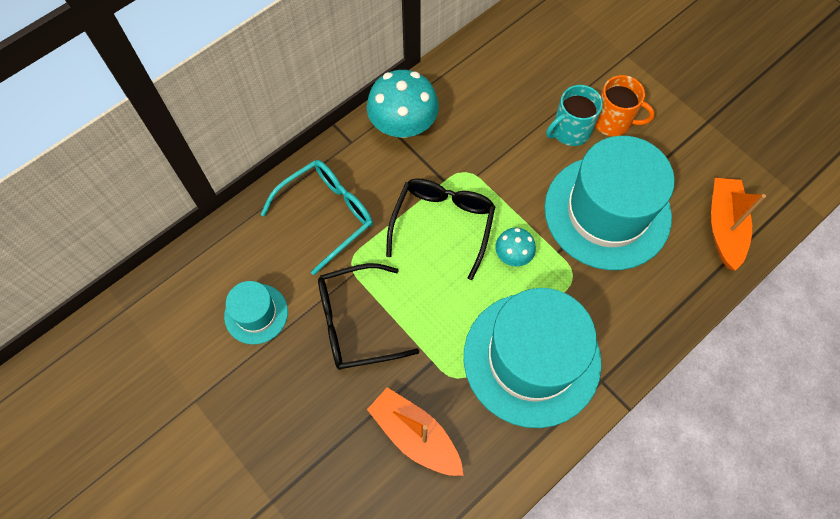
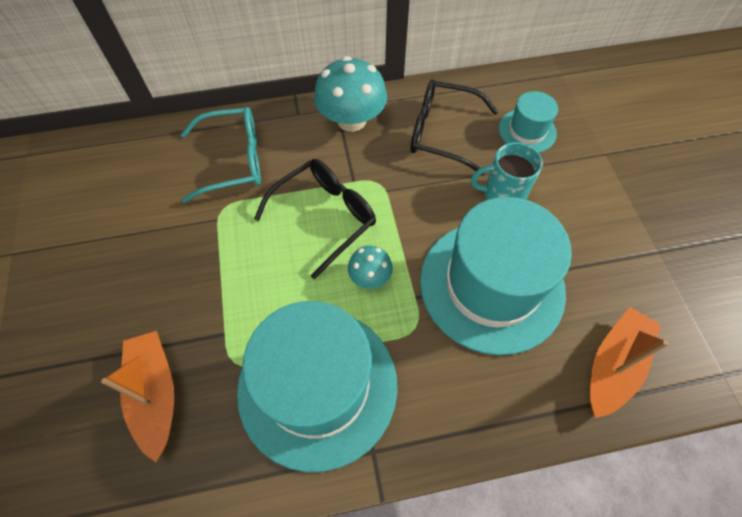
camera: 30 degrees right, 5 degrees down
(256, 314) = (115, 210): turquoise hat -> turquoise hat (527, 131)
(356, 322) = (187, 261): black glasses -> black glasses (443, 133)
(613, 121) = (552, 205): orange mug -> none

